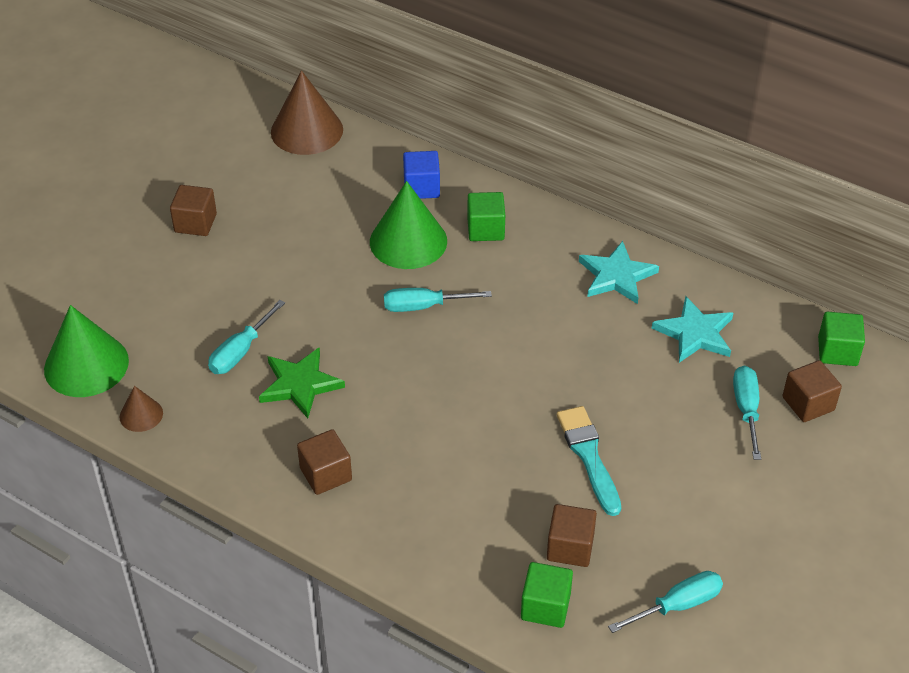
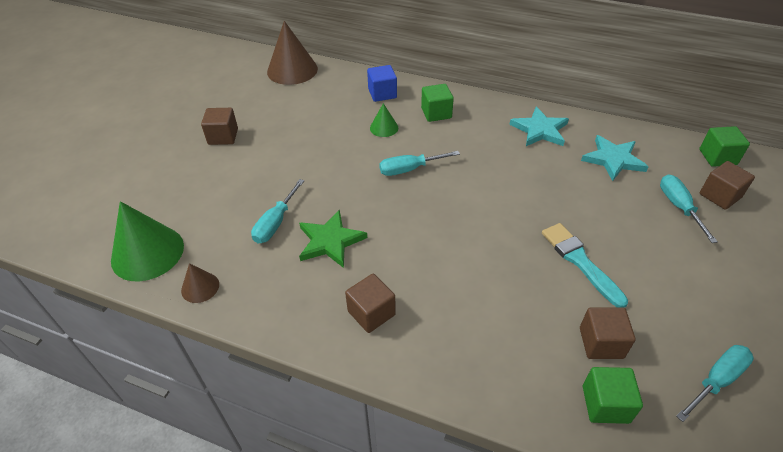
camera: 10 degrees left, 0 degrees up
(408, 241) = (384, 128): green cone -> green cone, size x0.50

